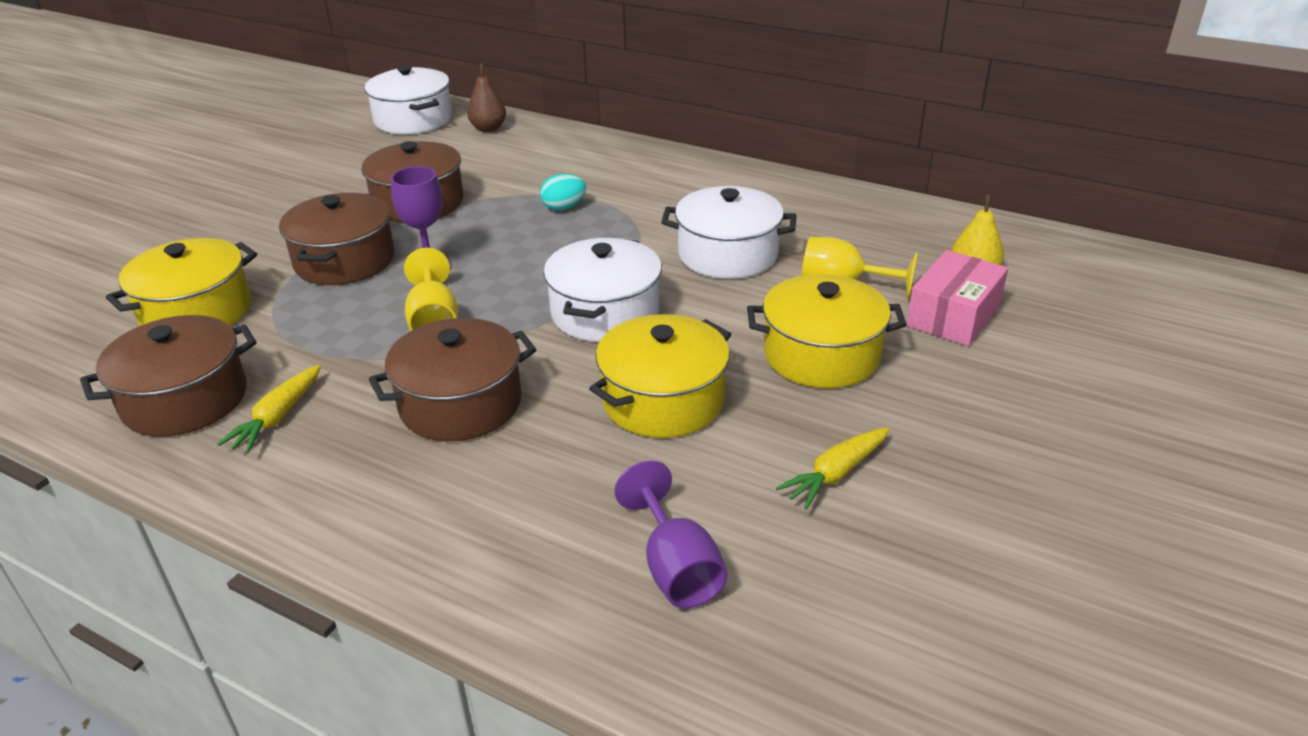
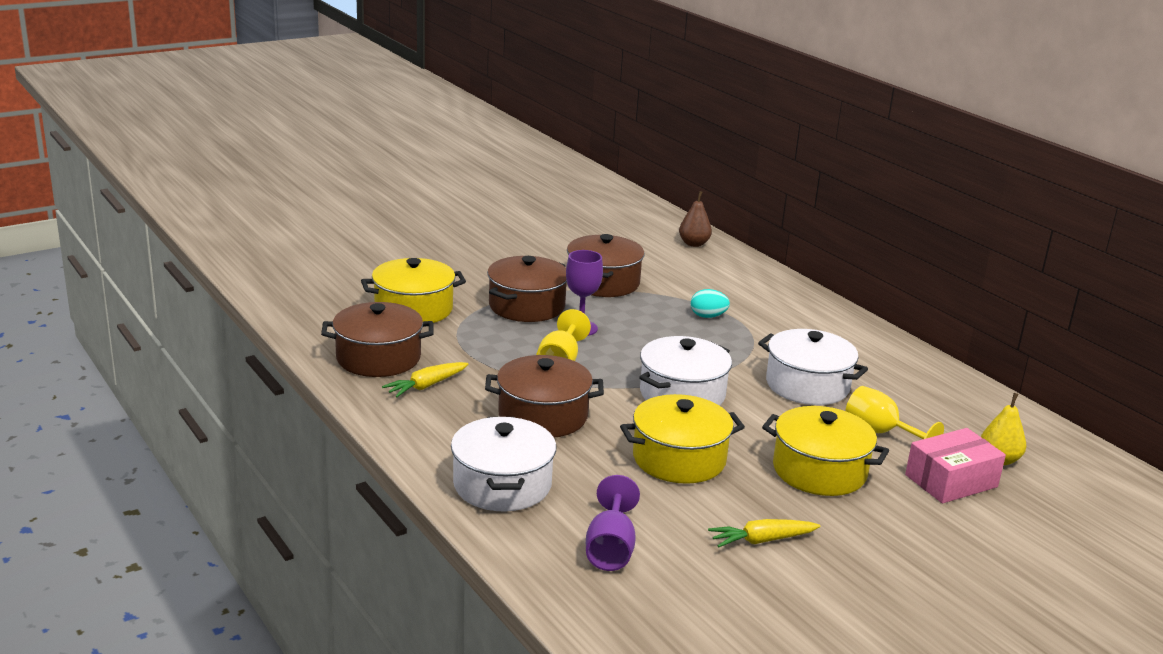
camera: 25 degrees right, 10 degrees down
(413, 120) = (641, 222): white pot -> white pot (502, 485)

